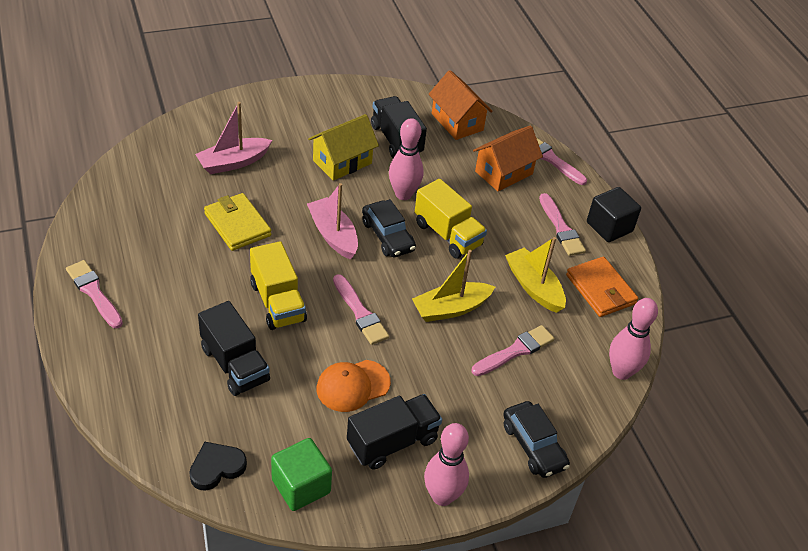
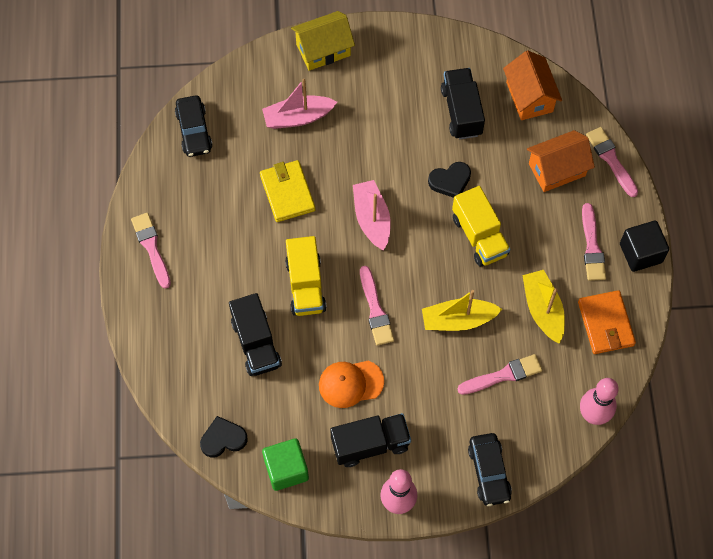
camera: 20 degrees right, 20 degrees up
(342, 162) = (401, 132): yellow house -> yellow house (323, 50)
(387, 236) = (422, 228): black car -> black car (194, 131)
(403, 194) = (450, 181): pink bowling pin -> black heart

